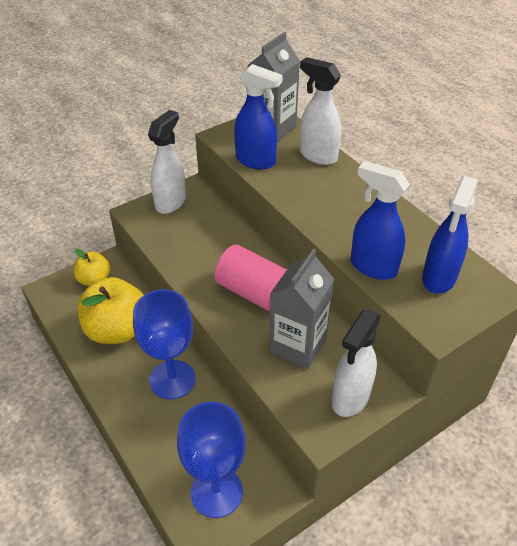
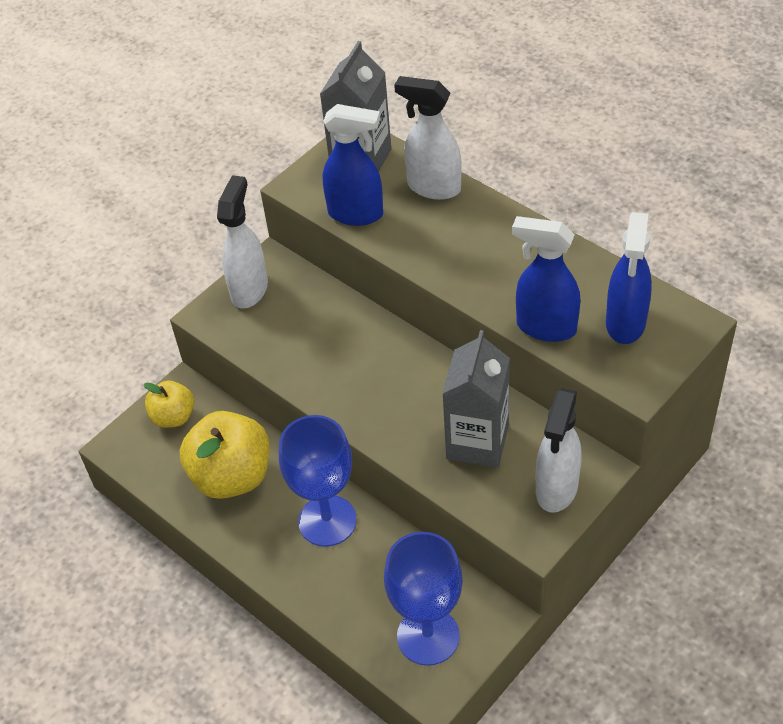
camera: 10 degrees left, 5 degrees up
(253, 292) = (401, 387): pink cylinder -> none

